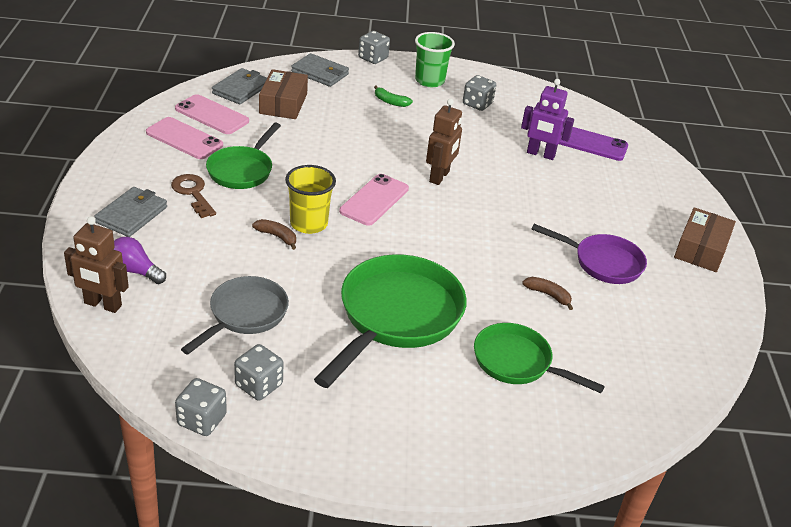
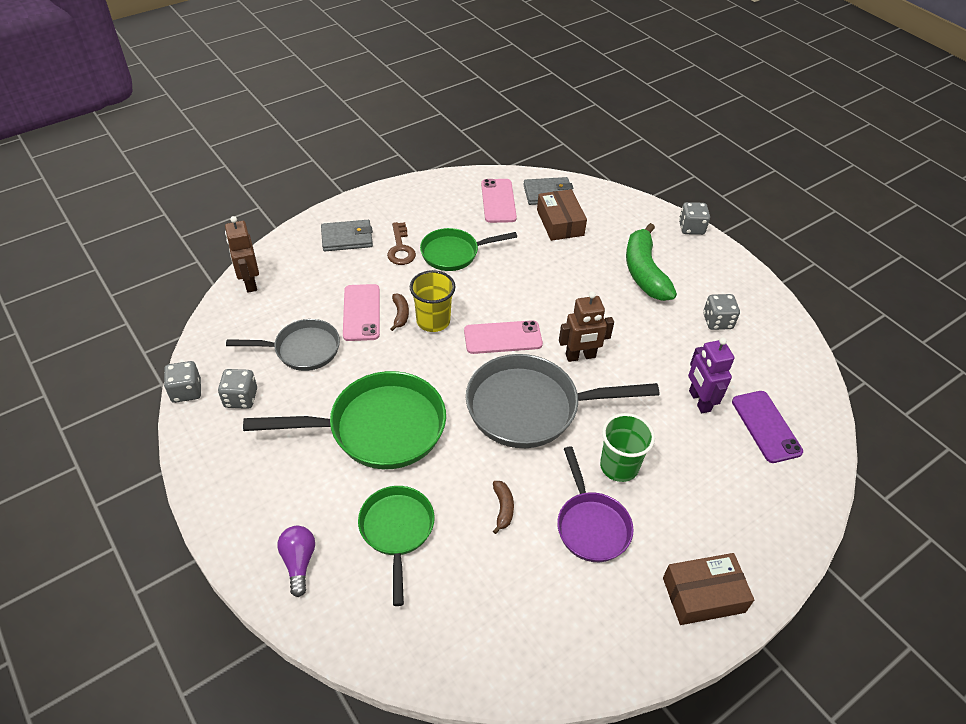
camera: 55 degrees right, 10 degrees up
(135, 271) = (294, 275): purple light bulb -> purple light bulb (299, 562)
(184, 139) = (455, 207): pink phone -> pink phone (361, 312)
(193, 193) = (400, 248): brown key -> brown key turned 150 degrees clockwise
(283, 103) = (560, 222): brown box -> brown box turned 75 degrees counterclockwise
(320, 73) = (627, 215): grey wallet -> none
(390, 102) = (644, 272): green banana -> green banana, size x2.30
(429, 81) = (708, 275): green cup -> green cup (619, 466)
(464, 228) = (530, 408): none -> grey pan

